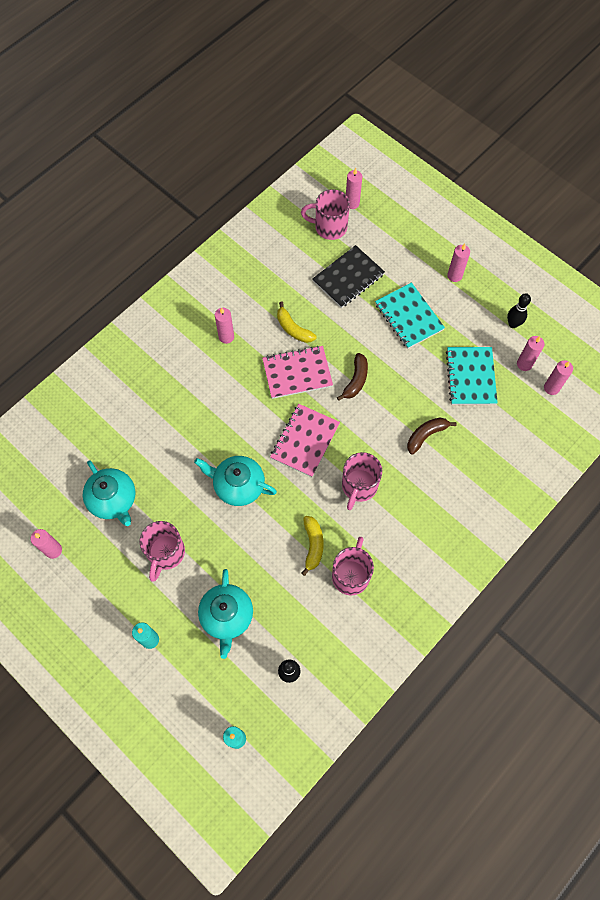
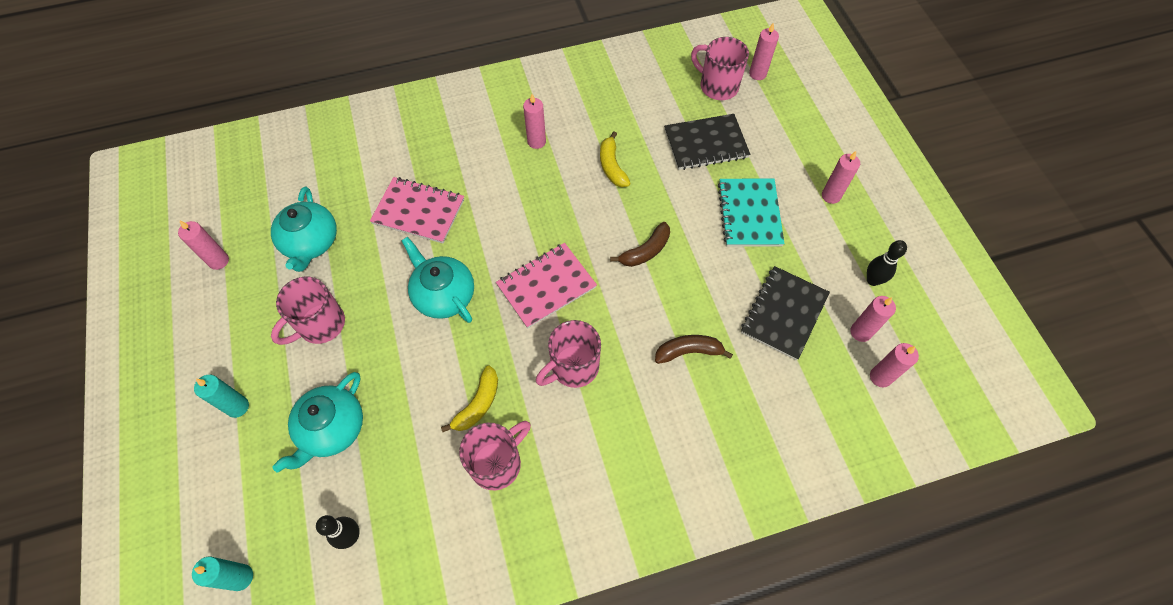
camera: 30 degrees right, 5 degrees down
(297, 373) = (586, 212): pink notebook -> pink notebook (419, 211)
(470, 377) = (784, 313): turquoise notebook -> black notebook

